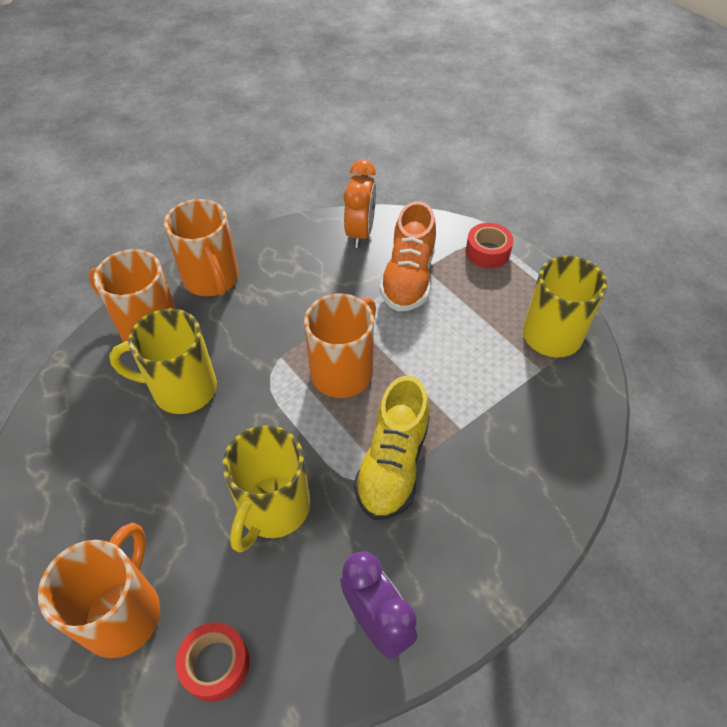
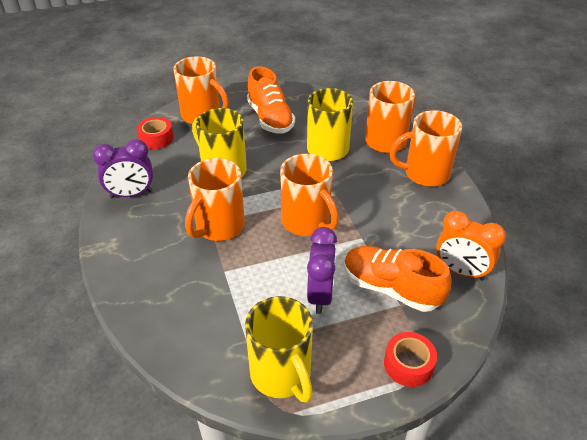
camera: 110 degrees right, 10 degrees down
(115, 491) = (270, 118): none -> orange shoe
(393, 464) = (219, 227): yellow shoe -> orange mug
(447, 329) = (320, 295): none -> purple clock

